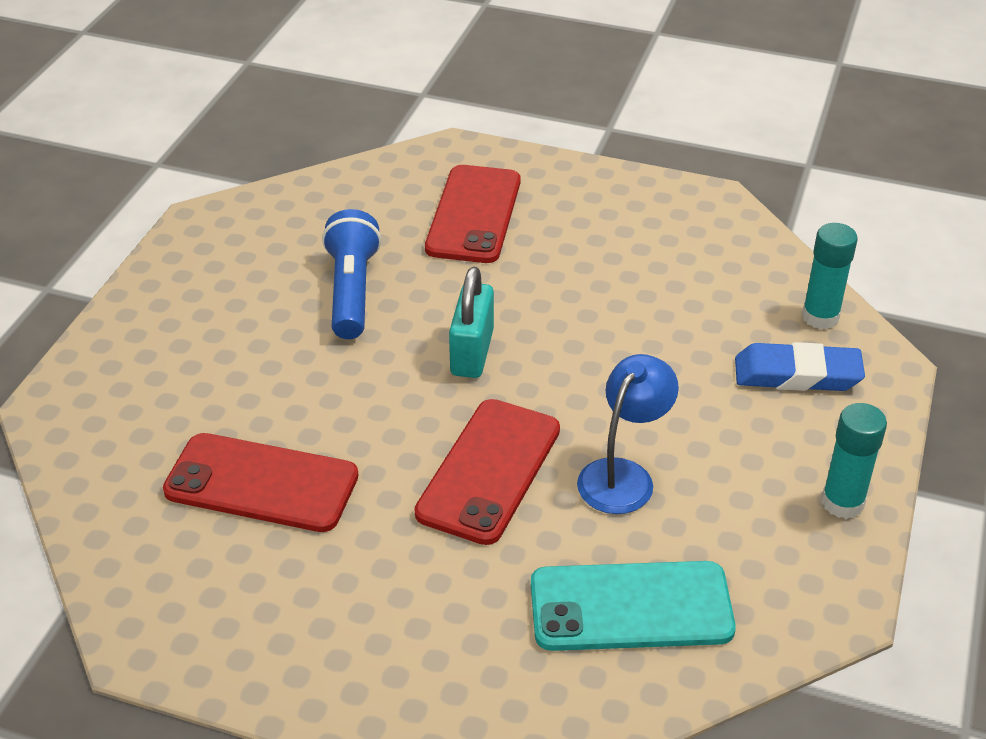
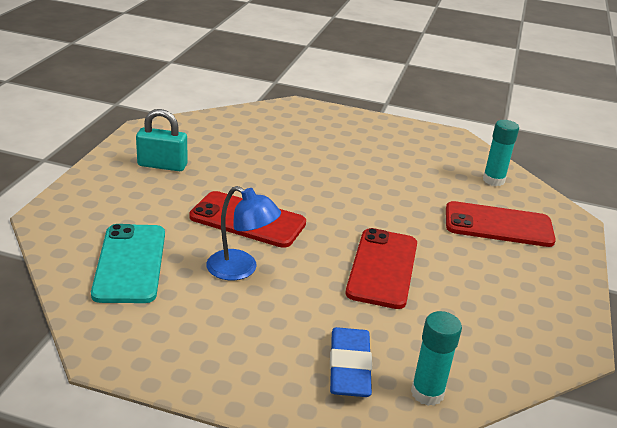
camera: 85 degrees right, 10 degrees down
(261, 483) = (242, 154): red phone -> red phone (382, 268)
(352, 291) = (402, 180): blue flashlight -> none
(472, 352) = (353, 218): turquoise padlock -> turquoise padlock (162, 165)
(842, 502) = (205, 372): turquoise glue stick -> turquoise glue stick (493, 180)

